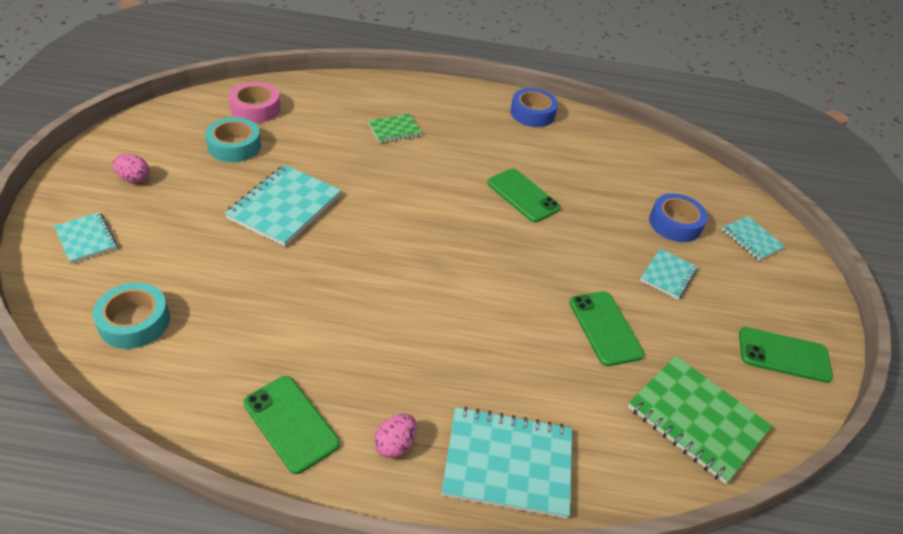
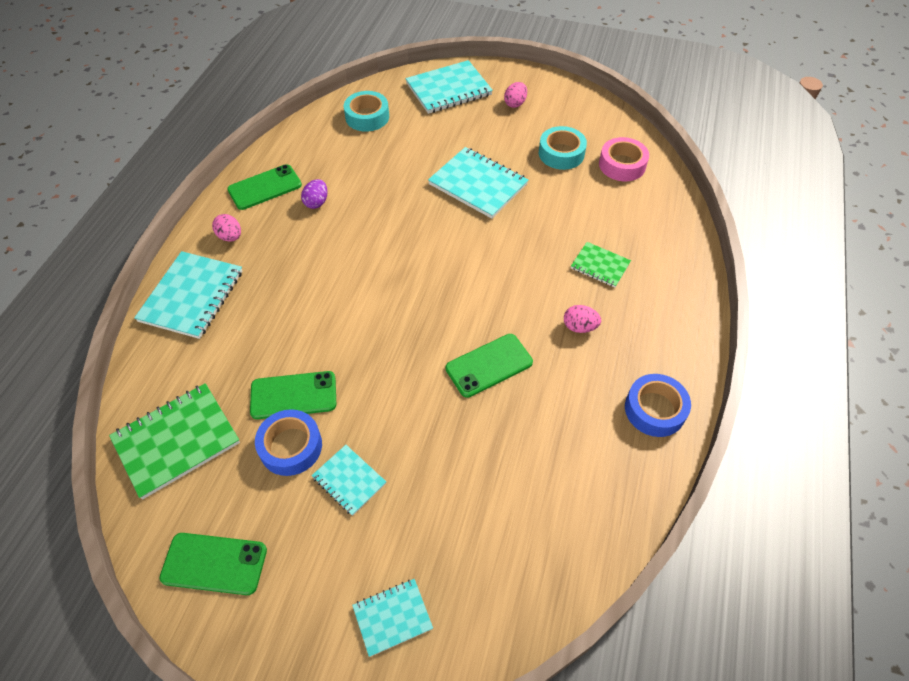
camera: 105 degrees right, 10 degrees up
(86, 239) = (448, 89): turquoise notebook -> turquoise notebook, size x1.78
(321, 354) = (316, 202): none -> purple egg
(394, 130) = (600, 266): green notebook -> green notebook turned 45 degrees counterclockwise
(466, 144) = (579, 327): none -> pink egg
(675, 224) = (431, 522): blue tape -> blue tape (291, 446)
(784, 355) = (214, 564): green phone -> green phone turned 75 degrees clockwise

